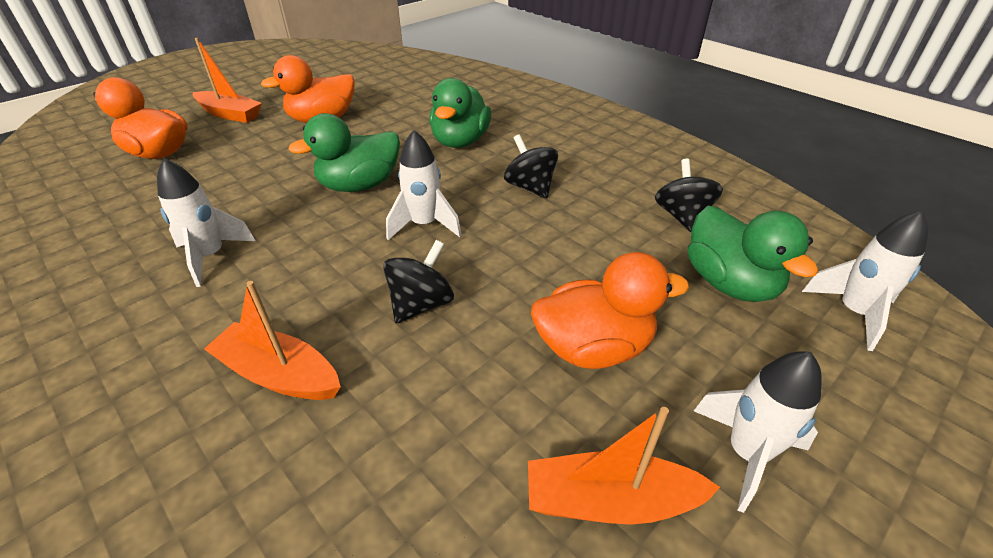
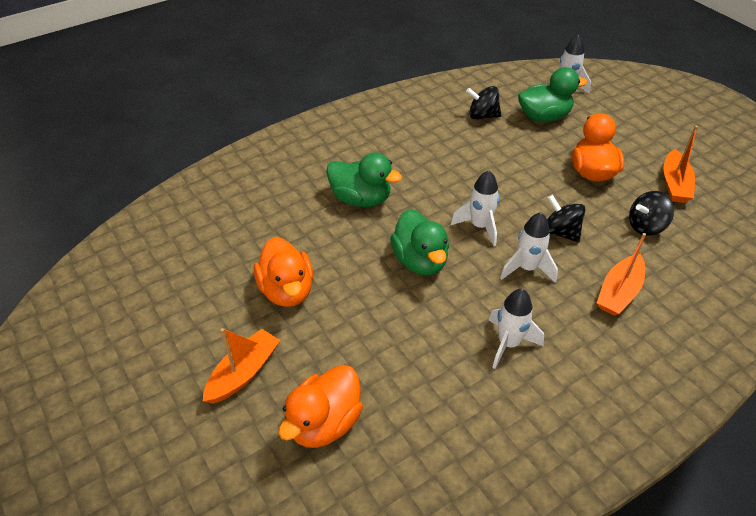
camera: 80 degrees left, 5 degrees up
(530, 187) = (439, 171): black spinning top -> black spinning top (646, 226)
(746, 453) = (647, 143): white rocket -> white rocket (527, 268)

